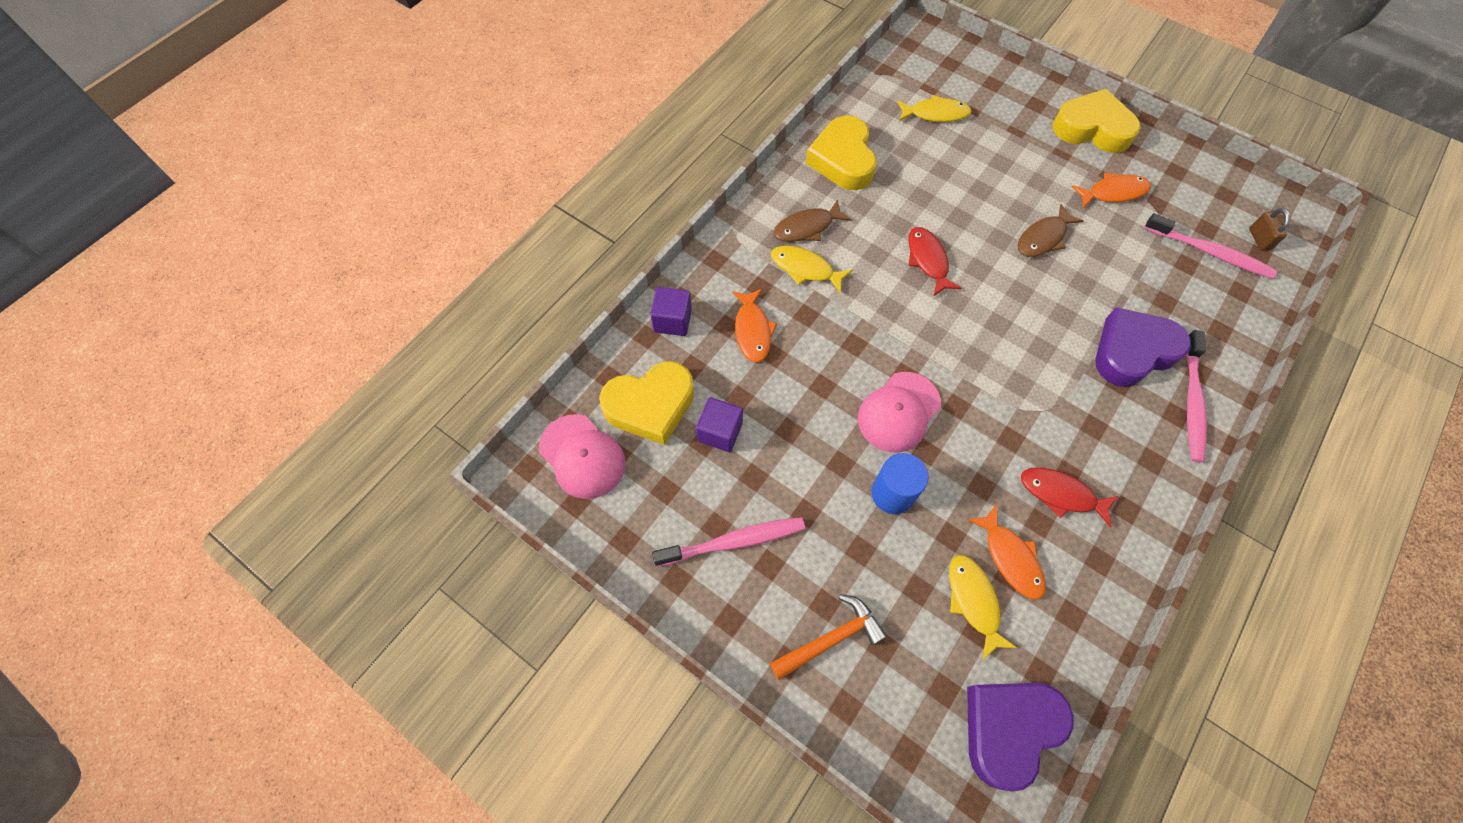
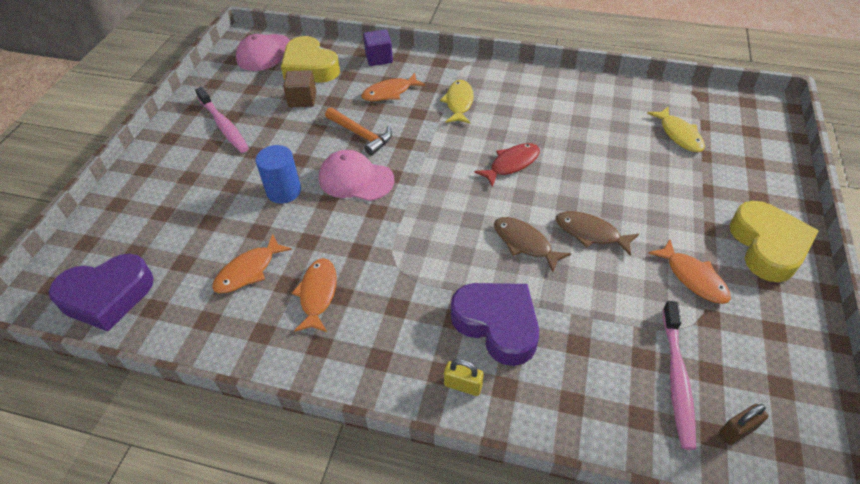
camera: 70 degrees right, 15 degrees down
(720, 432) = (302, 99): purple cube -> brown cube
(807, 227) = (498, 94): brown fish -> brown fish (525, 243)
(831, 639) = (164, 186): orange hammer -> orange hammer (361, 135)
(842, 160) = (579, 96): yellow heart -> none
(973, 601) = (206, 255): yellow fish -> none
(1009, 729) = (107, 296): purple heart -> purple heart turned 135 degrees clockwise
(1061, 494) = (318, 294): red fish -> orange fish
(1192, 402) = (463, 385): pink toothbrush -> yellow padlock

